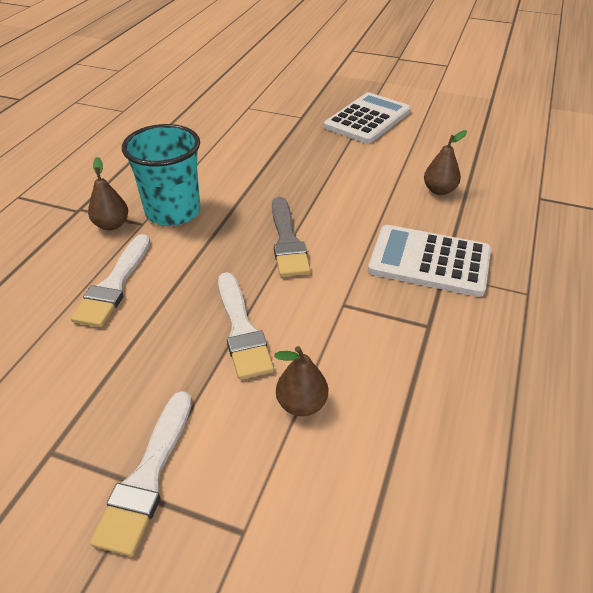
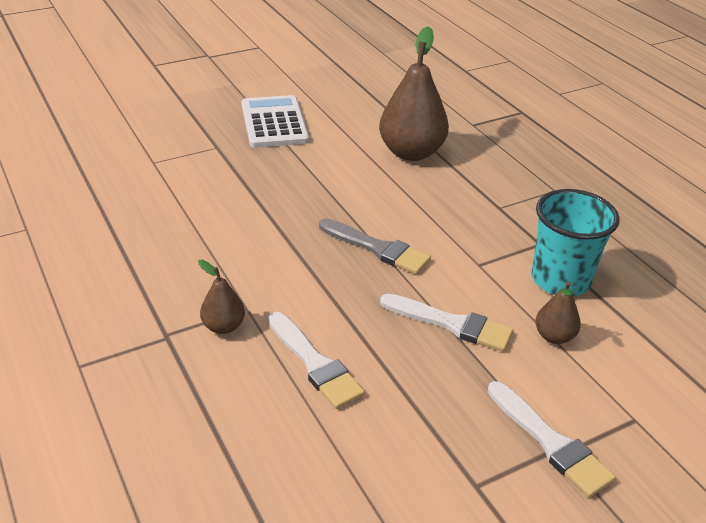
camera: 50 degrees left, 5 degrees down
(173, 212) = (255, 283): turquoise cup -> turquoise cup (560, 280)
(429, 261) = (480, 204): white calculator -> none
(439, 190) = (411, 152): brown pear -> brown pear, size x2.05

